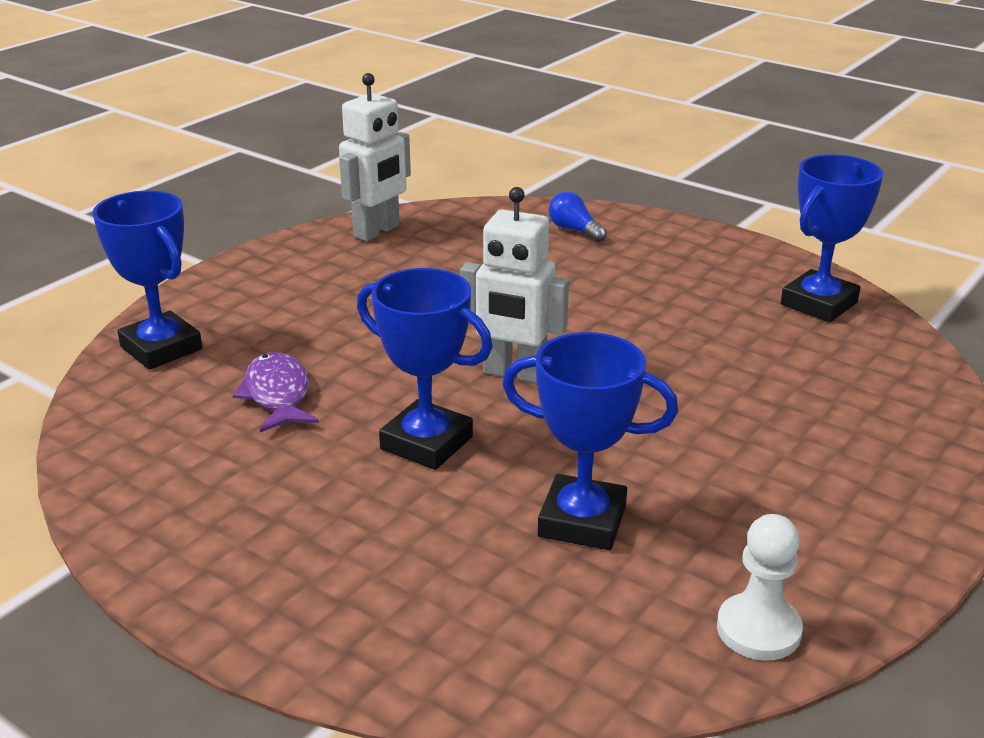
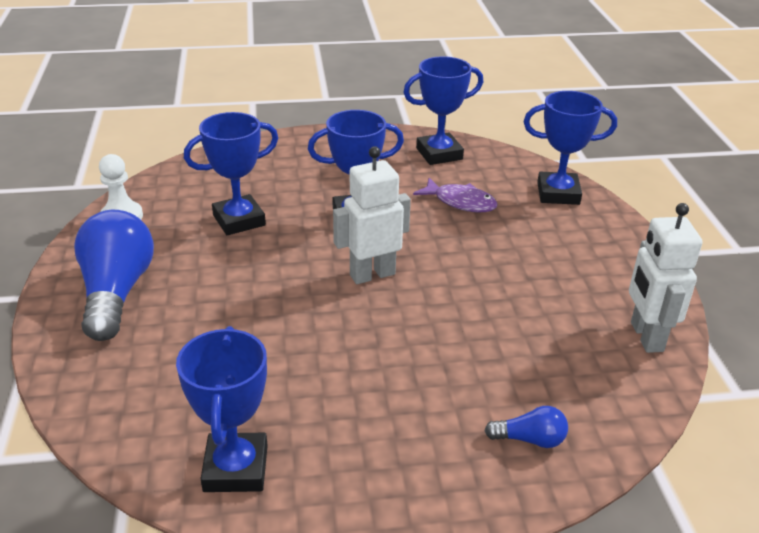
camera: 135 degrees right, 5 degrees up
(155, 473) = (439, 154): none -> blue trophy
(840, 499) = (116, 292): none -> blue light bulb

